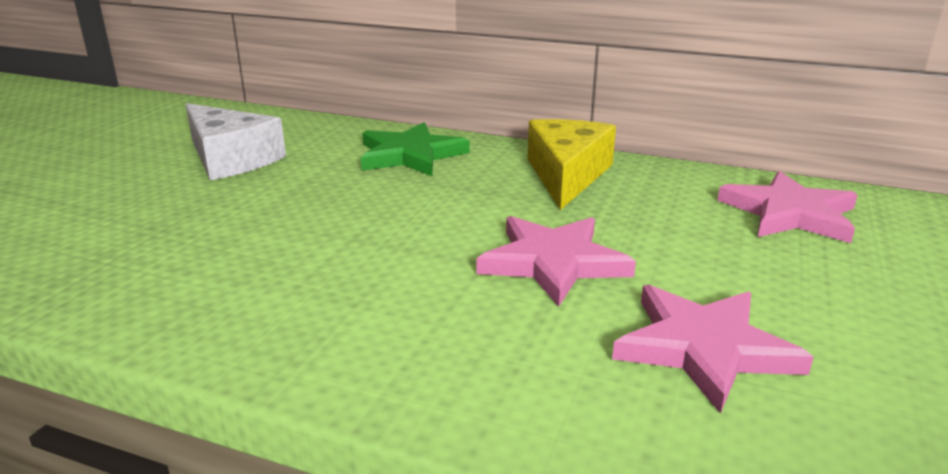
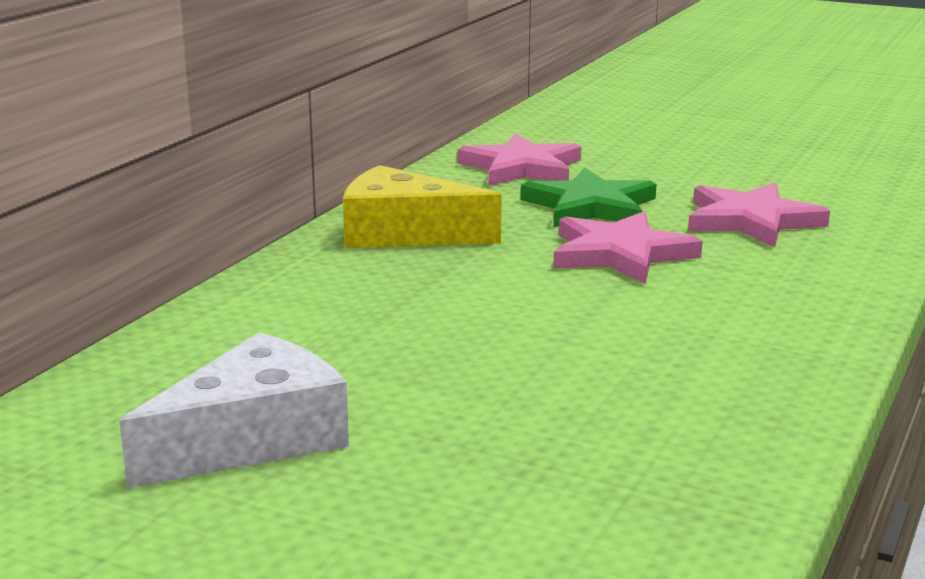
camera: 85 degrees left, 5 degrees down
(410, 155) = (300, 309): green star -> green star (590, 206)

